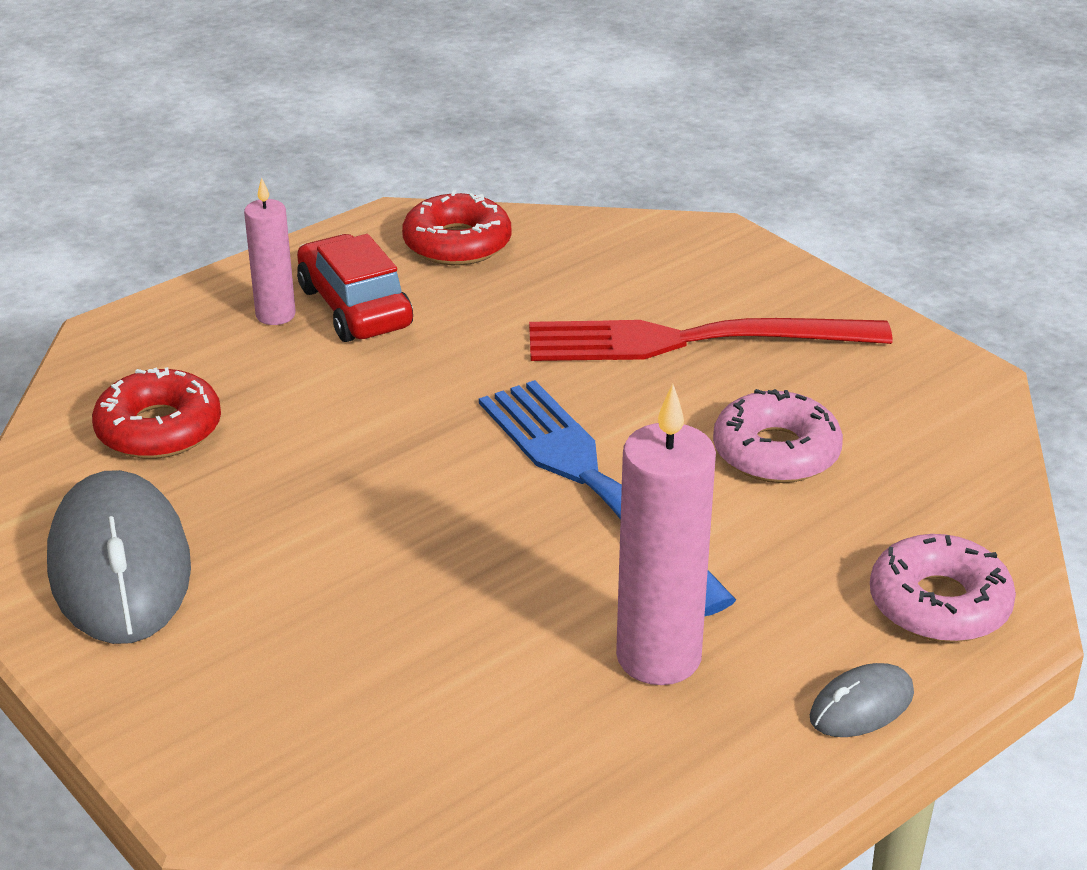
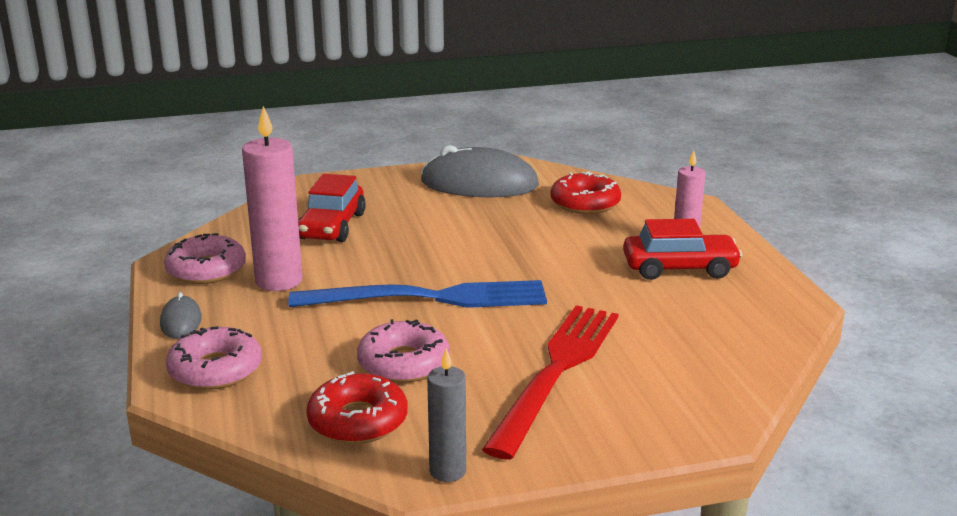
camera: 115 degrees right, 10 degrees down
(414, 682) = (332, 226): none -> red car
(457, 243) = (750, 316): red donut -> red donut (358, 421)
(687, 766) = (206, 270): none -> pink donut
(939, 360) = (447, 471): none -> grey candle

